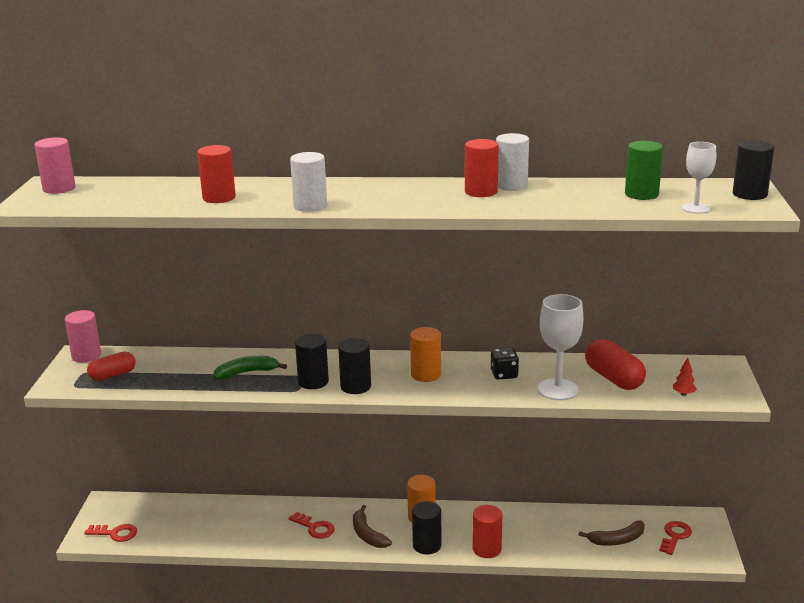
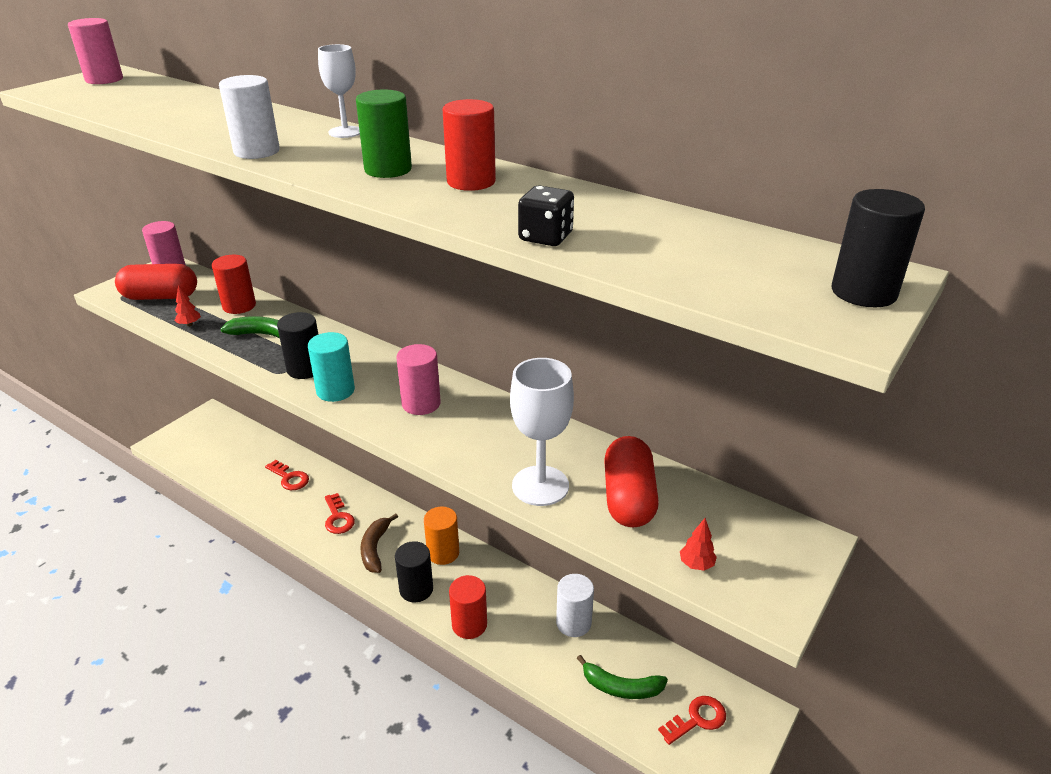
camera: 30 degrees right, 10 degrees up
(113, 375) = (161, 297): red capsule -> red capsule, size x1.51
(115, 533) = (185, 448): red key -> red key (289, 478)
(172, 384) = (189, 324): none -> red tree
(219, 198) = (200, 120): red cylinder -> red cylinder (239, 306)
(355, 386) = (335, 391): black cylinder -> turquoise cylinder
(426, 374) = (421, 404): orange cylinder -> pink cylinder
(504, 374) = (504, 437): black dice -> black dice (545, 237)
(511, 185) = (524, 182): white cylinder -> white cylinder (573, 623)
(617, 540) = (621, 687): brown banana -> green banana
(641, 194) = (680, 243): green cylinder -> green cylinder (388, 169)
(695, 208) = (726, 291): white goblet -> white goblet (345, 132)

